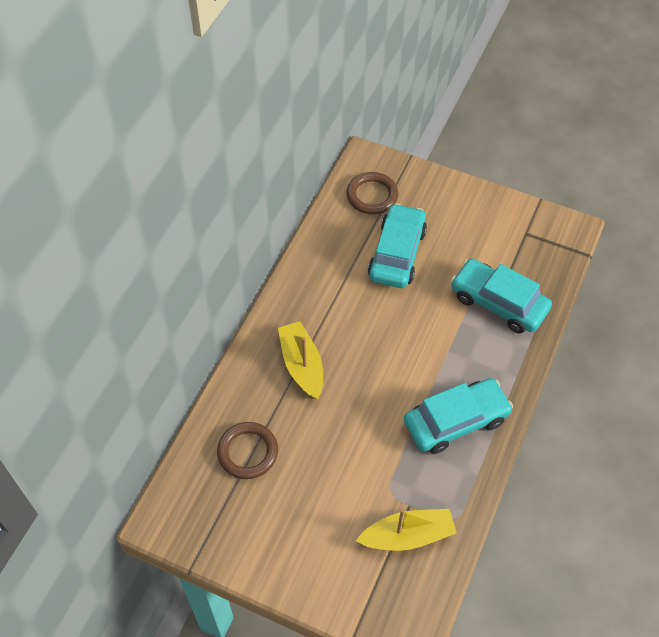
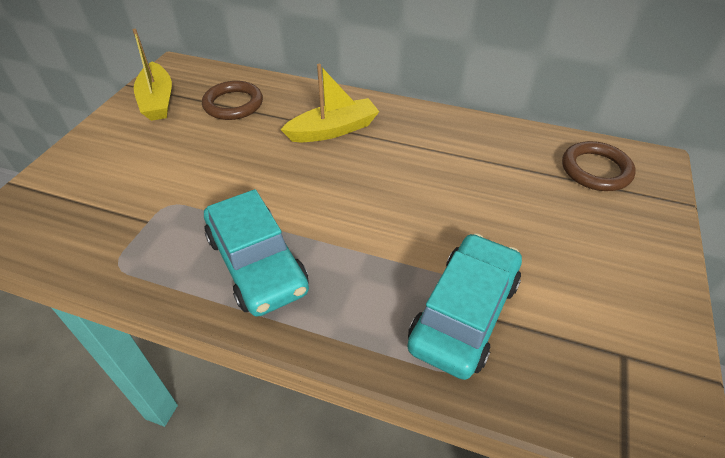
camera: 85 degrees right, 10 degrees down
(397, 253) = (512, 197): turquoise car -> none
(407, 535) = (109, 221): yellow boat -> yellow boat (158, 101)

